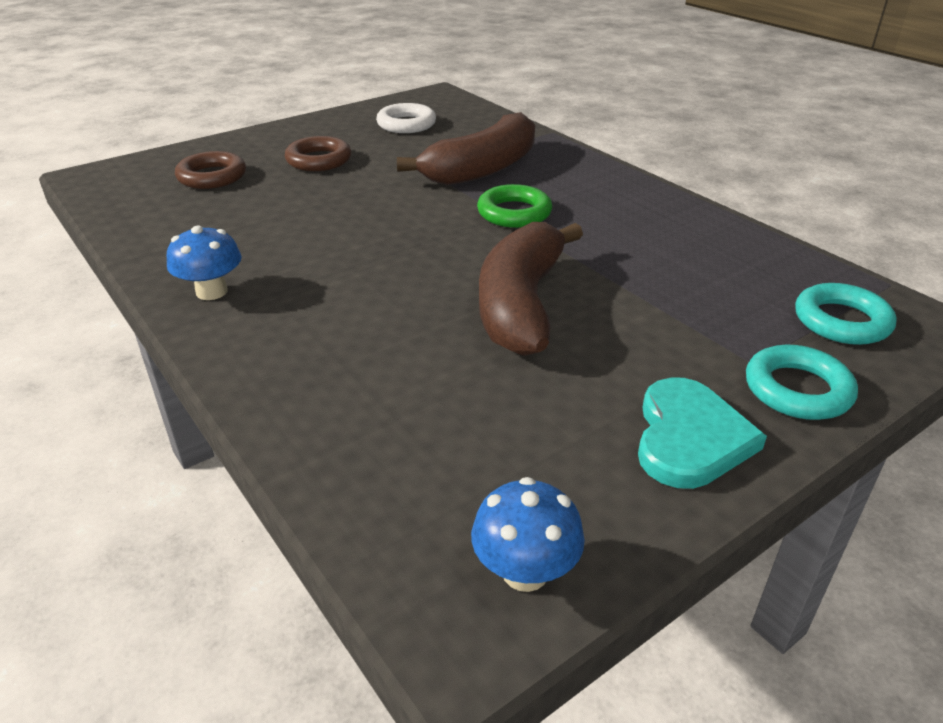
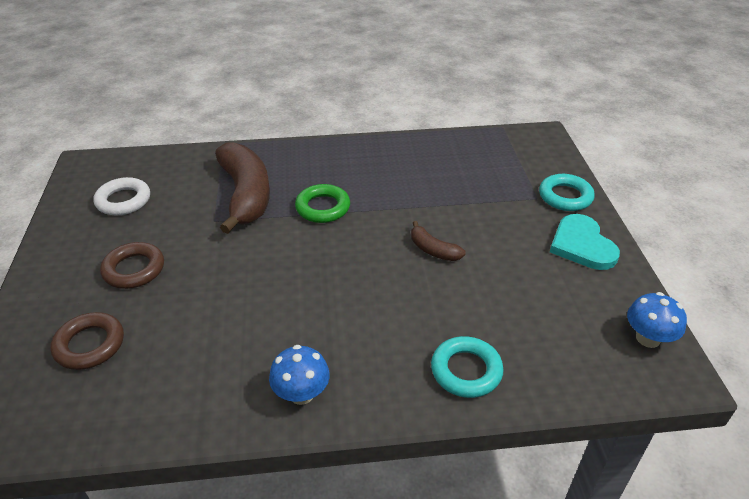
camera: 60 degrees left, 5 degrees up
(521, 305) = (433, 250): brown banana -> brown banana, size x0.46
(690, 437) = (582, 245): turquoise heart -> turquoise heart turned 150 degrees counterclockwise
(841, 321) = (522, 156): turquoise ring -> turquoise ring (466, 371)

